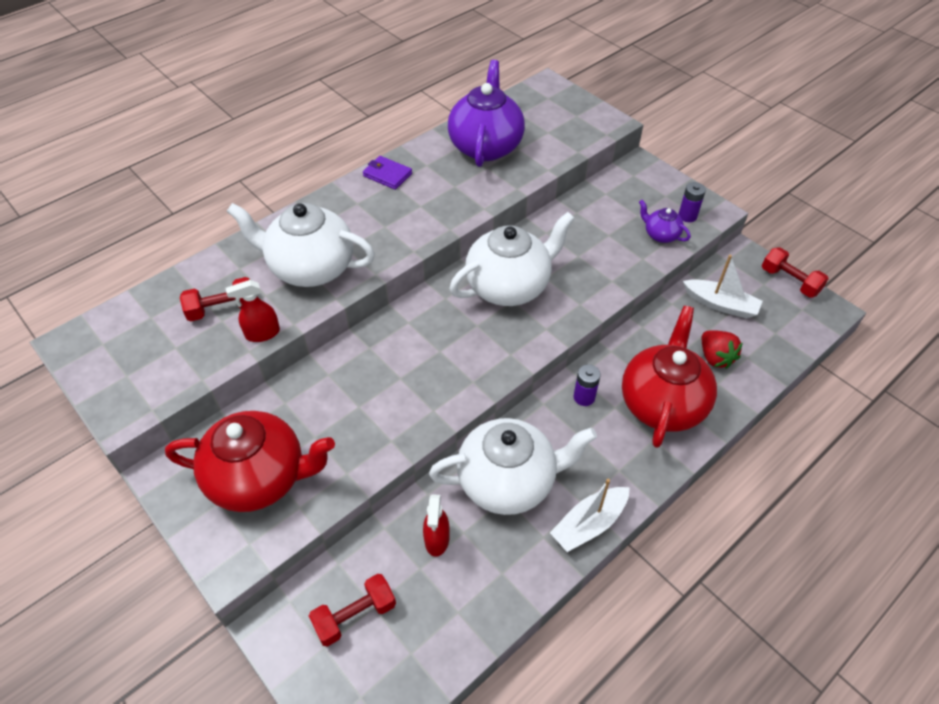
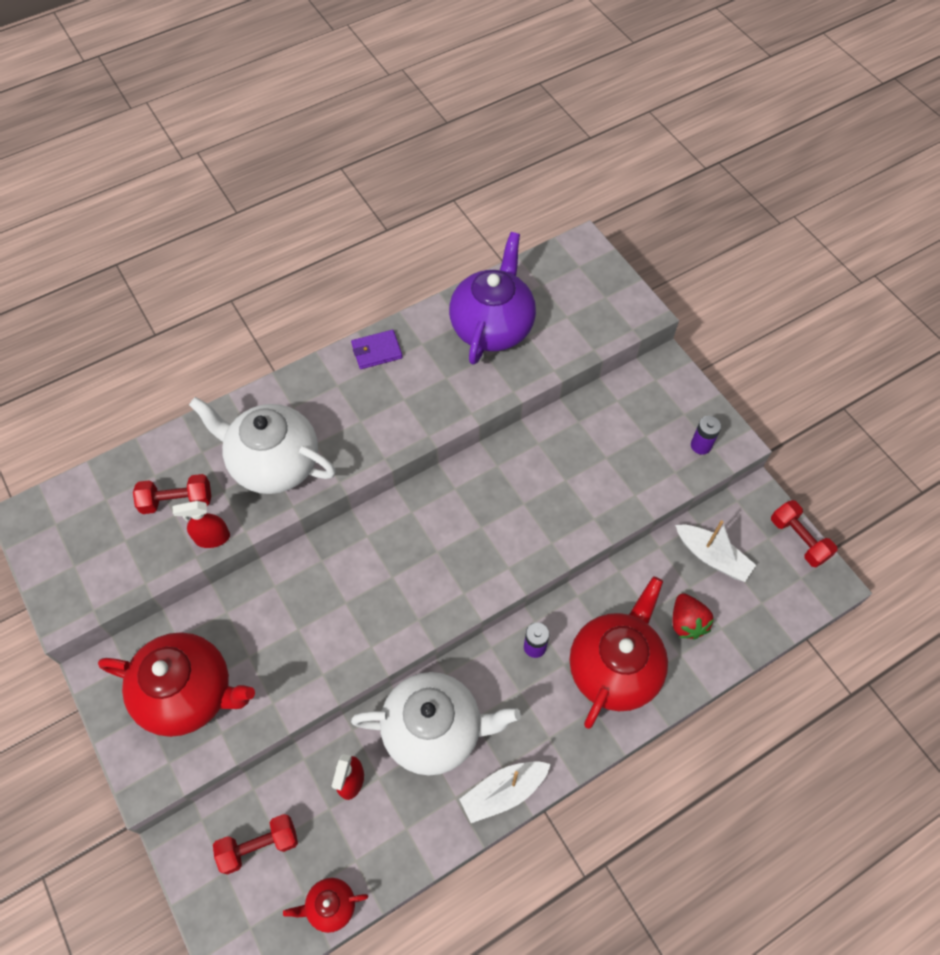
camera: 10 degrees right, 10 degrees up
(387, 175) = (377, 351): purple wallet -> purple wallet turned 60 degrees counterclockwise
(441, 659) = (330, 906): none -> red teapot
(509, 286) = (482, 508): white teapot -> none
(660, 235) = (663, 466): purple teapot -> none

